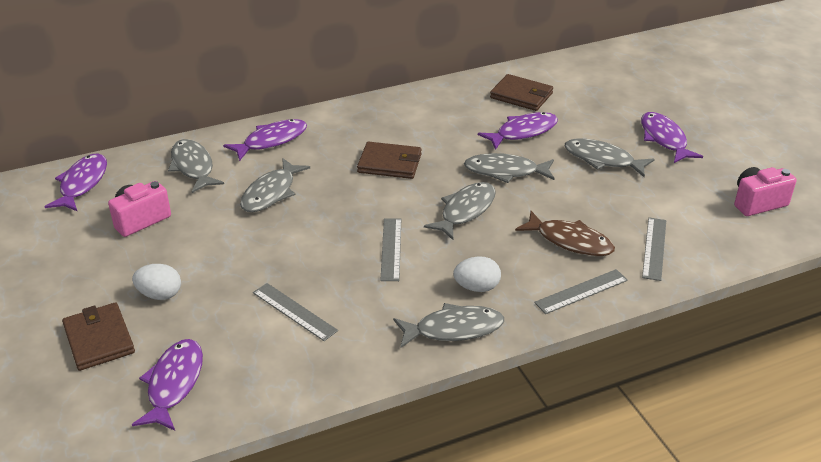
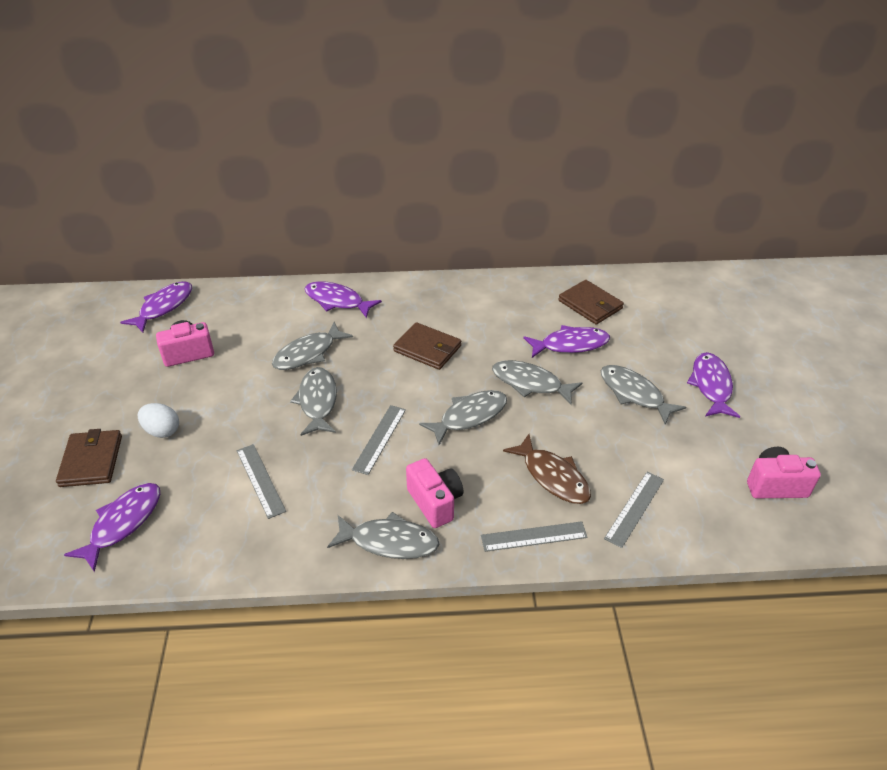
camera: 20 degrees right, 5 degrees up
(193, 167) = (259, 312): grey fish -> grey fish (317, 401)
(271, 141) = (337, 301): purple fish -> purple fish turned 135 degrees counterclockwise
(477, 287) = (435, 502): white egg -> pink camera

